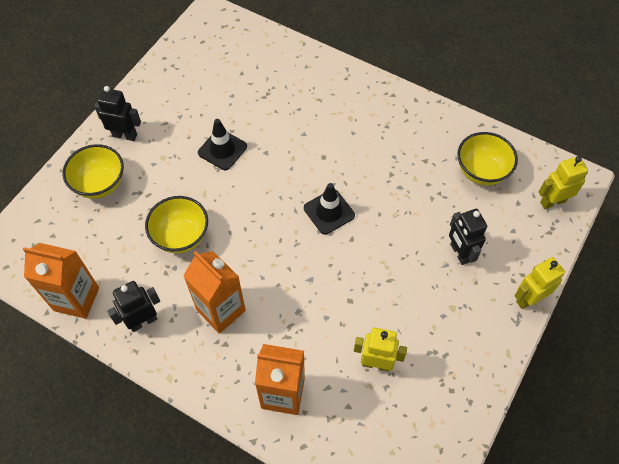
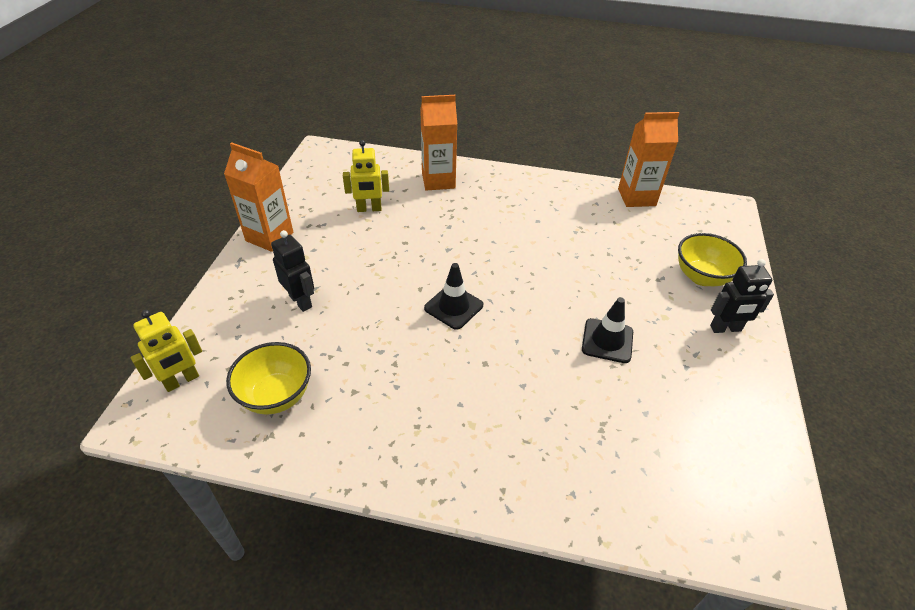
camera: 160 degrees right, 15 degrees down
(143, 321) = (573, 196): black robot -> none
(181, 236) = (588, 254): yellow bowl -> none
(221, 310) = (515, 214): orange carton -> orange carton (269, 237)
(528, 299) = (226, 279): yellow robot -> none

